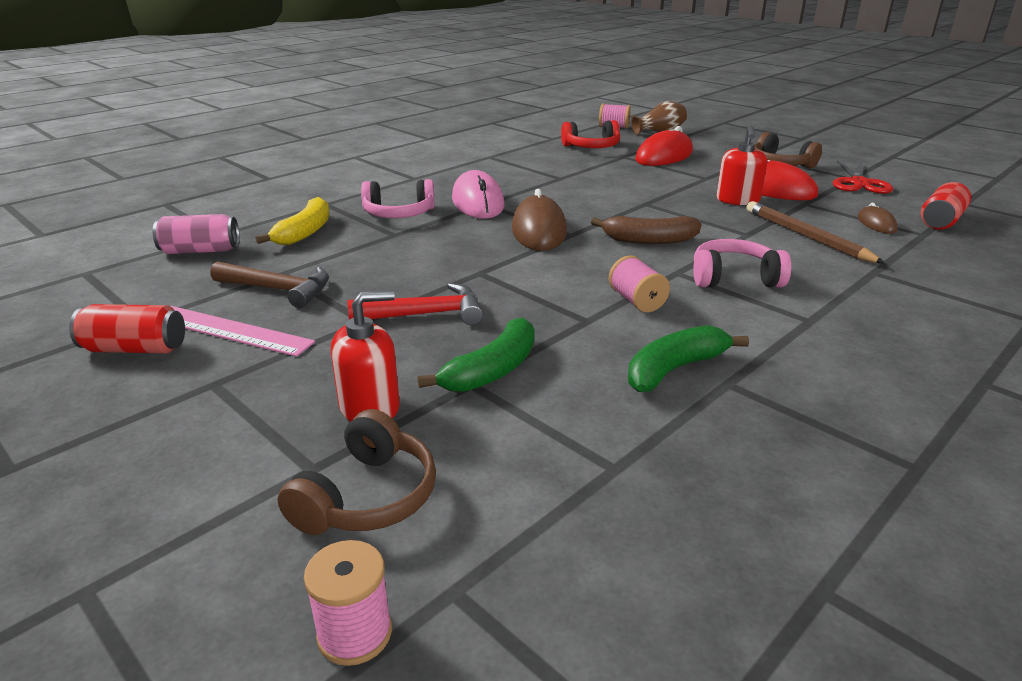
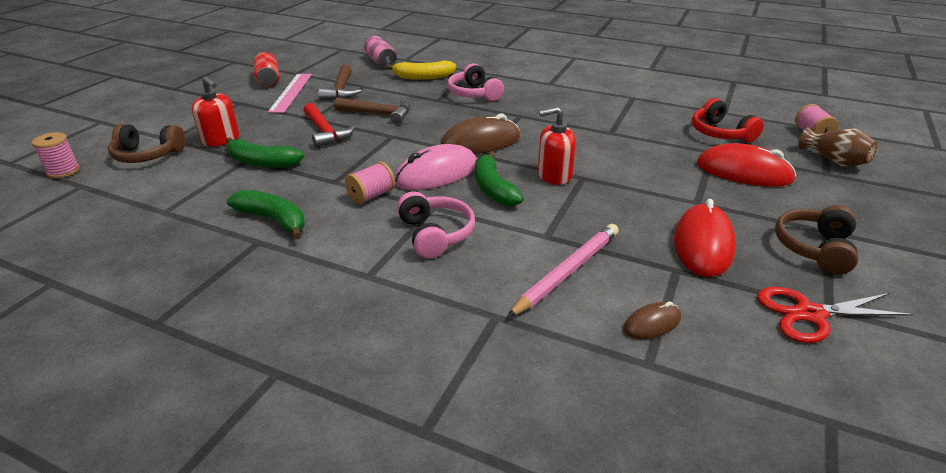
camera: 70 degrees right, 5 degrees up
(401, 273) = (379, 114): none -> brown hammer
(477, 202) = (520, 112): pink mouse -> pink mouse (436, 174)
(649, 240) = (493, 188): brown banana -> green banana
(737, 200) = (642, 225): red soap dispenser -> red soap dispenser (554, 175)
(806, 236) = (567, 271): brown pencil -> pink pencil
(941, 220) = (718, 385): red can -> none

